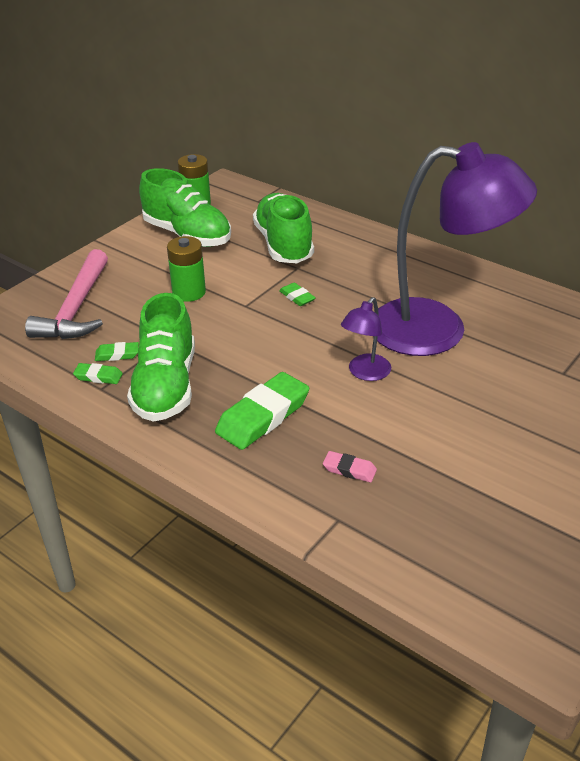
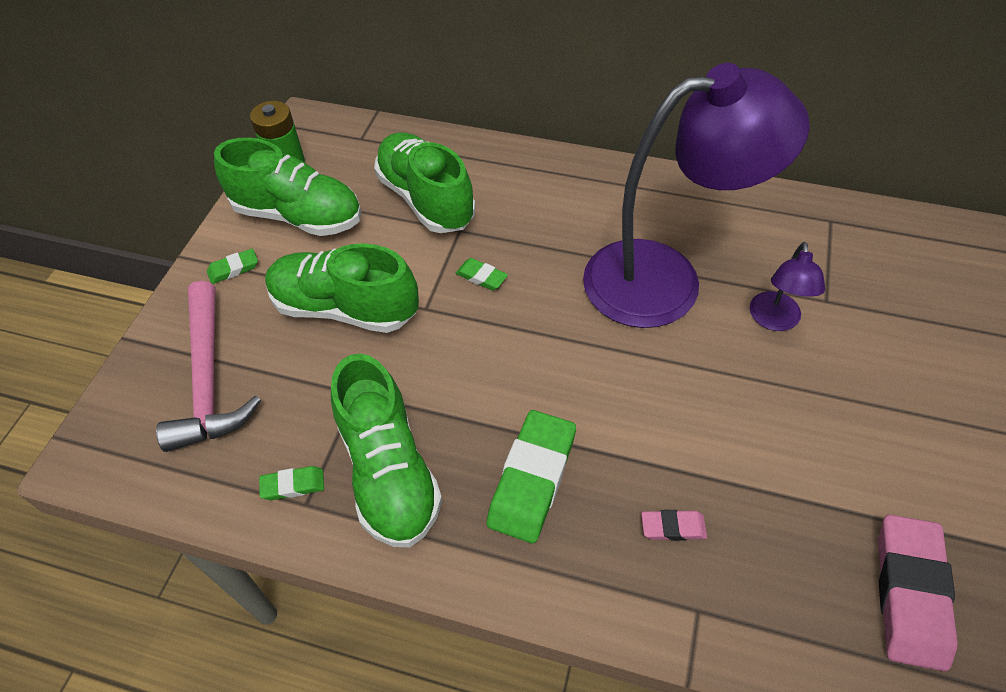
camera: 20 degrees left, 15 degrees up
(117, 354) = (300, 440): green eraser -> green eraser (233, 269)
(189, 292) = (345, 308): green battery -> green shoe
(365, 373) = (617, 370): purple lamp -> purple lamp (775, 320)
(511, 558) = (909, 593): none -> pink eraser

